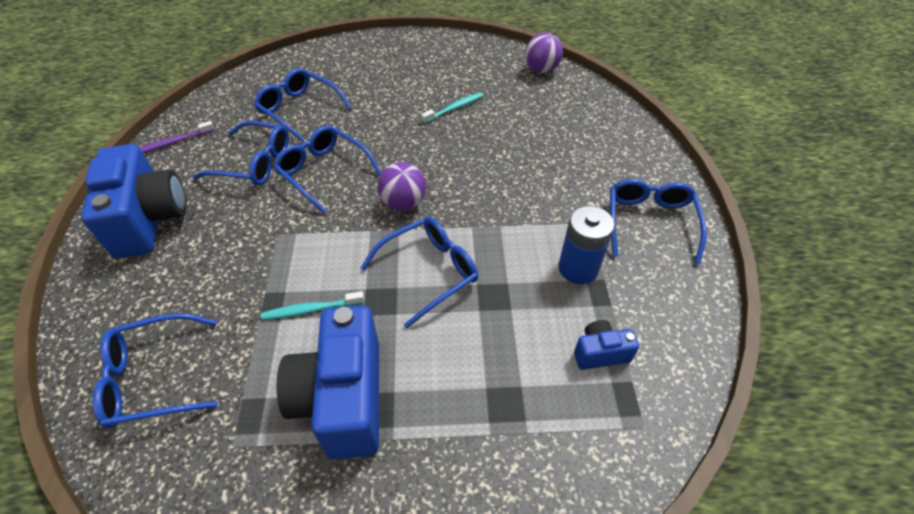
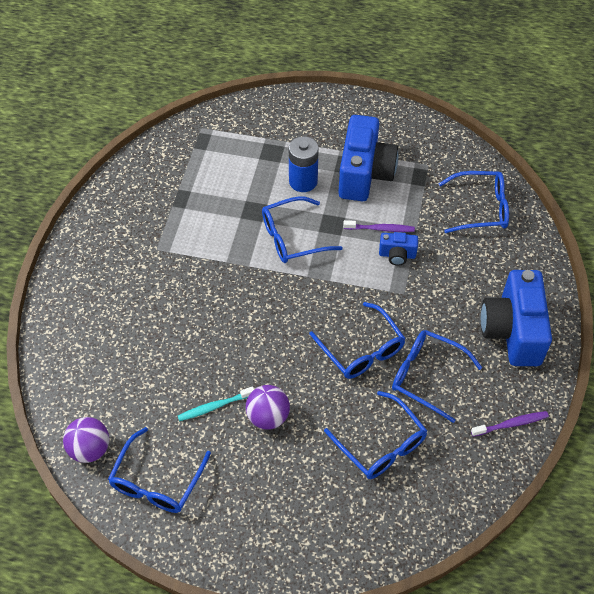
camera: 165 degrees left, 5 degrees up
(311, 309) = (380, 229): turquoise toothbrush -> purple toothbrush
(403, 203) = (297, 300): purple ball -> purple ball (268, 417)
(578, 268) = (185, 217): blue battery -> blue battery (303, 181)
(600, 353) = (203, 165): blue camera -> blue camera (397, 255)
(649, 223) = (110, 239): blue glasses -> blue glasses (157, 481)

